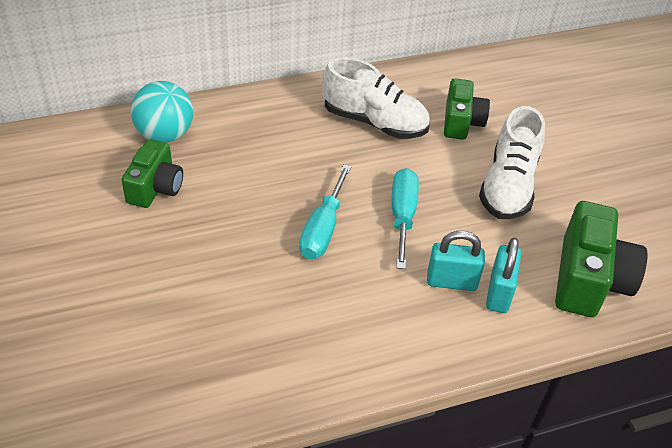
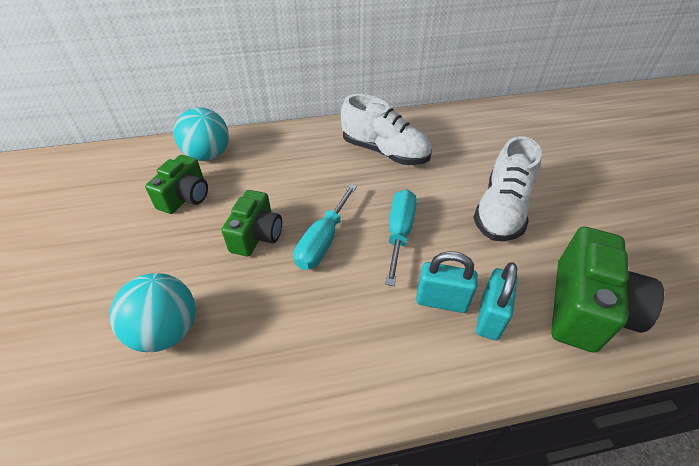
camera: 10 degrees right, 0 degrees up
(184, 326) = (167, 331): none -> turquoise ball
(461, 122) = (460, 155): green camera -> green camera (257, 235)

